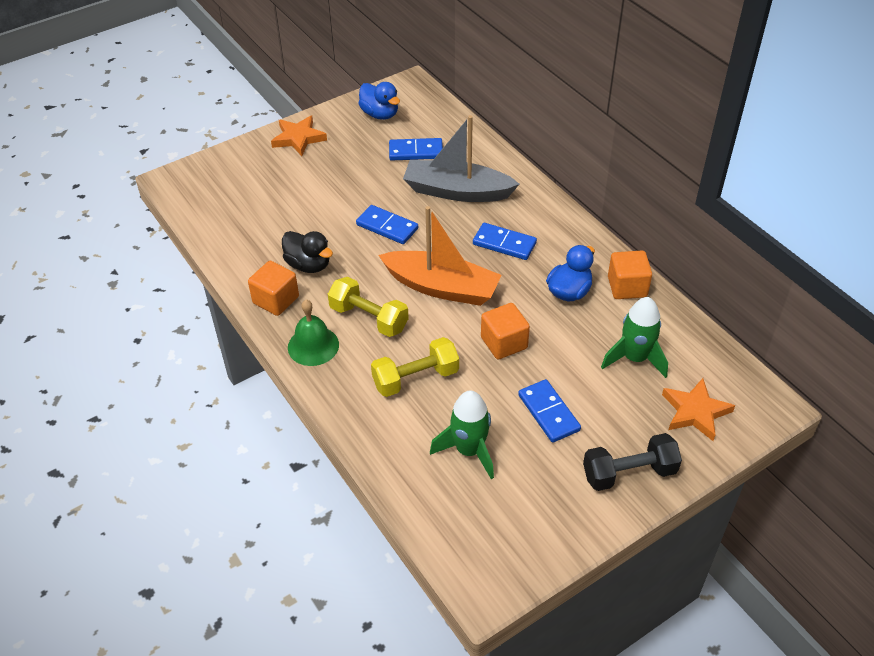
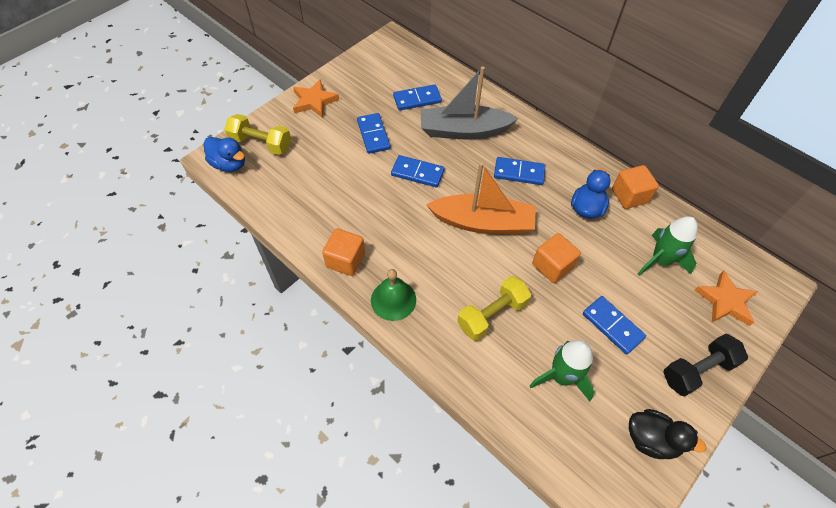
camera: 15 degrees left, 10 degrees up
(308, 265) = (363, 220): black duck -> black duck (651, 439)
(352, 181) = (373, 135): none -> blue domino
(369, 318) = (432, 263): yellow dumbbell -> yellow dumbbell (261, 143)
(380, 114) = (375, 69): blue duck -> blue duck (229, 164)

